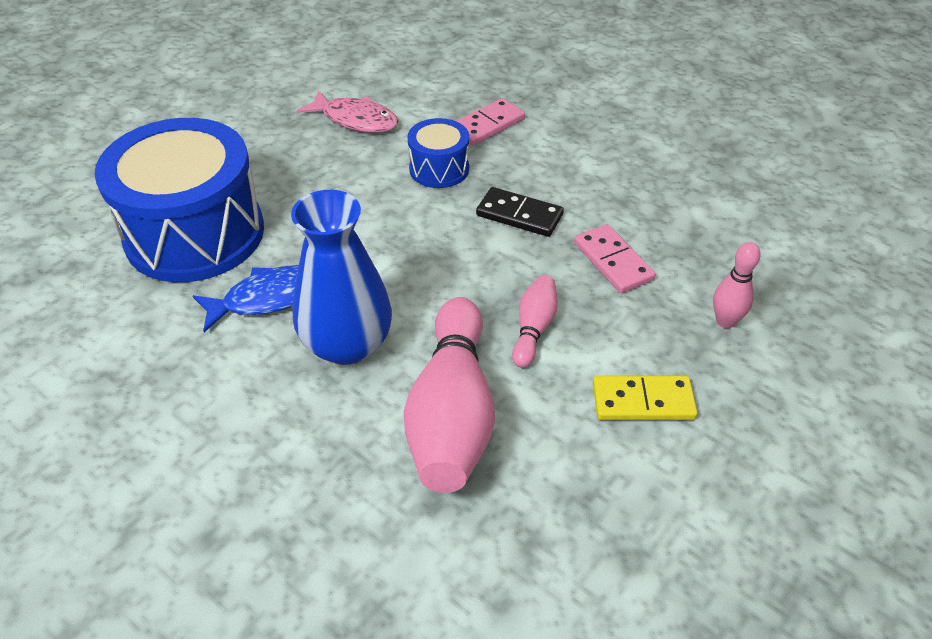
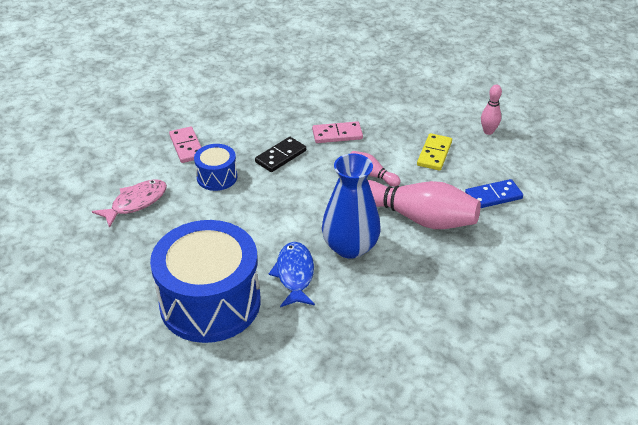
camera: 70 degrees left, 5 degrees down
(568, 522) = (493, 196): none -> blue domino
(725, 321) = (396, 113): pink bowling pin -> pink bowling pin (488, 131)

